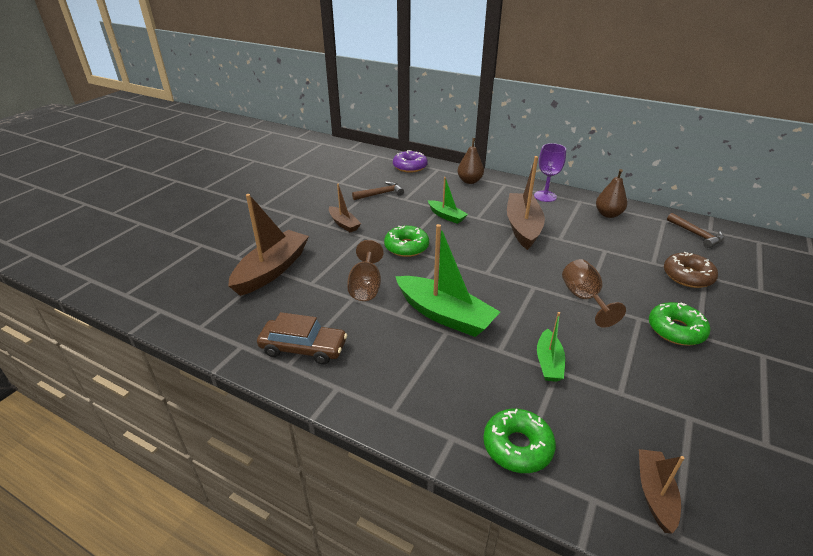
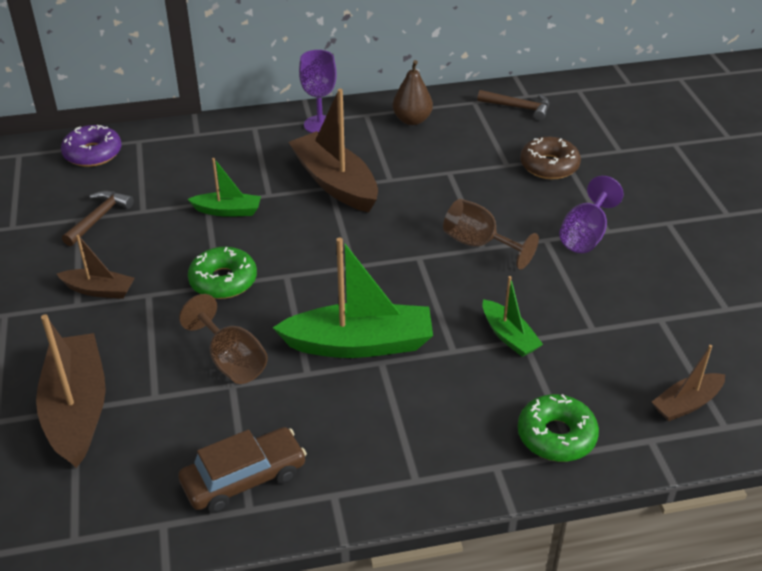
camera: 40 degrees left, 5 degrees up
(469, 181) = (203, 142): brown pear -> none
(655, 494) = (686, 404): brown boat -> brown boat turned 90 degrees counterclockwise
(676, 330) = (585, 235): green donut -> purple goblet

